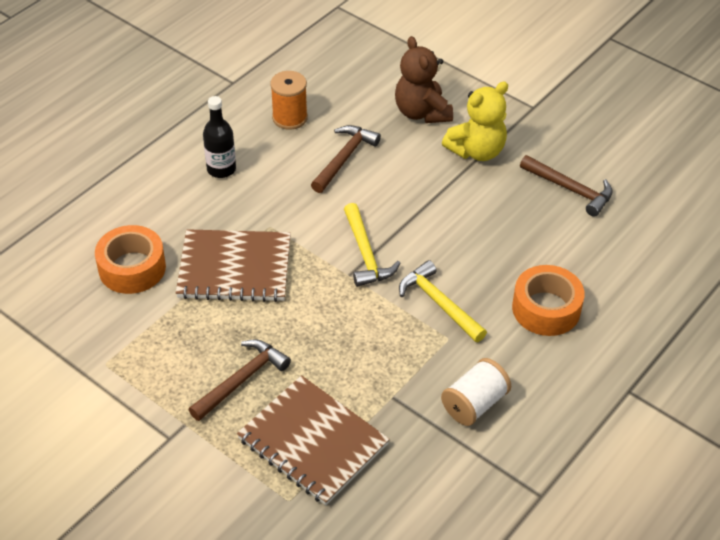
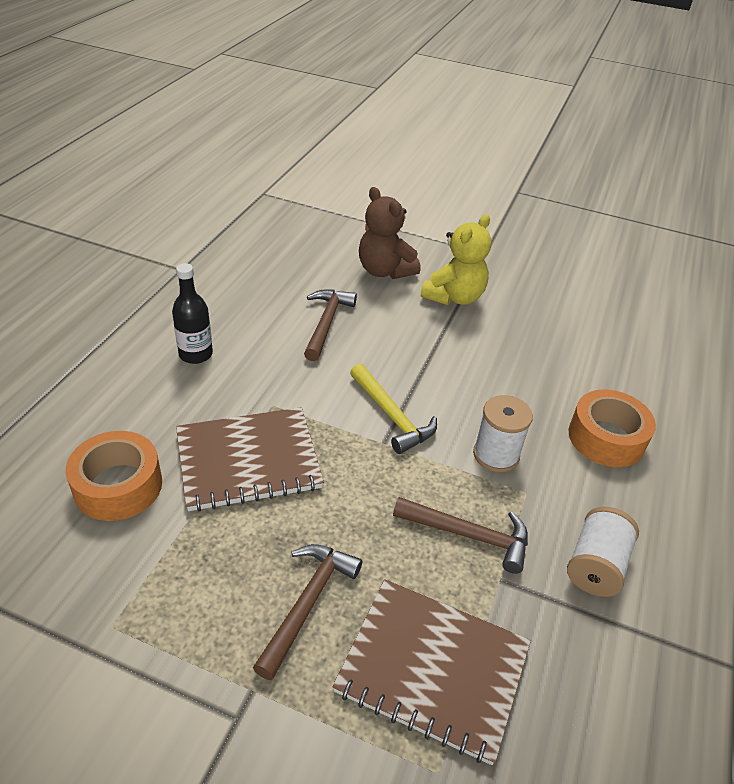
camera: 20 degrees left, 5 degrees down
(290, 118) = (253, 293): orange spool -> none
(439, 303) = (496, 455): yellow hammer -> white spool
(570, 189) = (559, 318): brown hammer -> brown hammer (468, 535)

